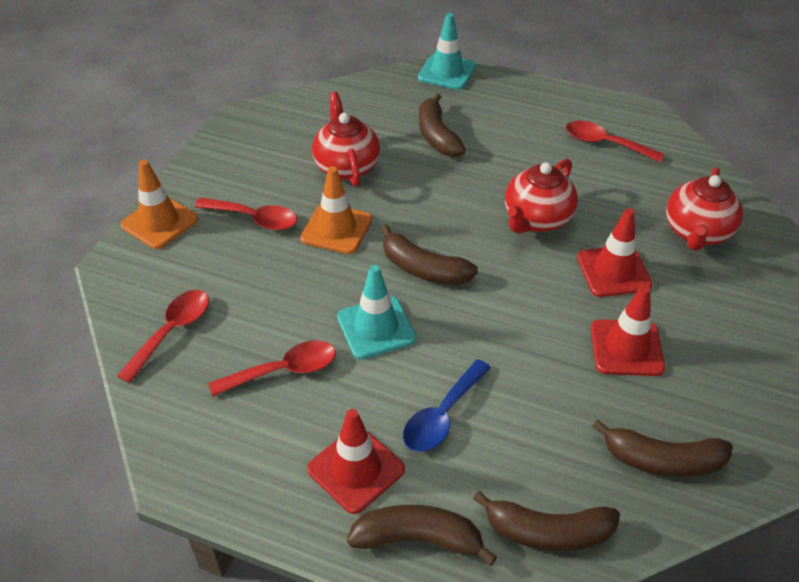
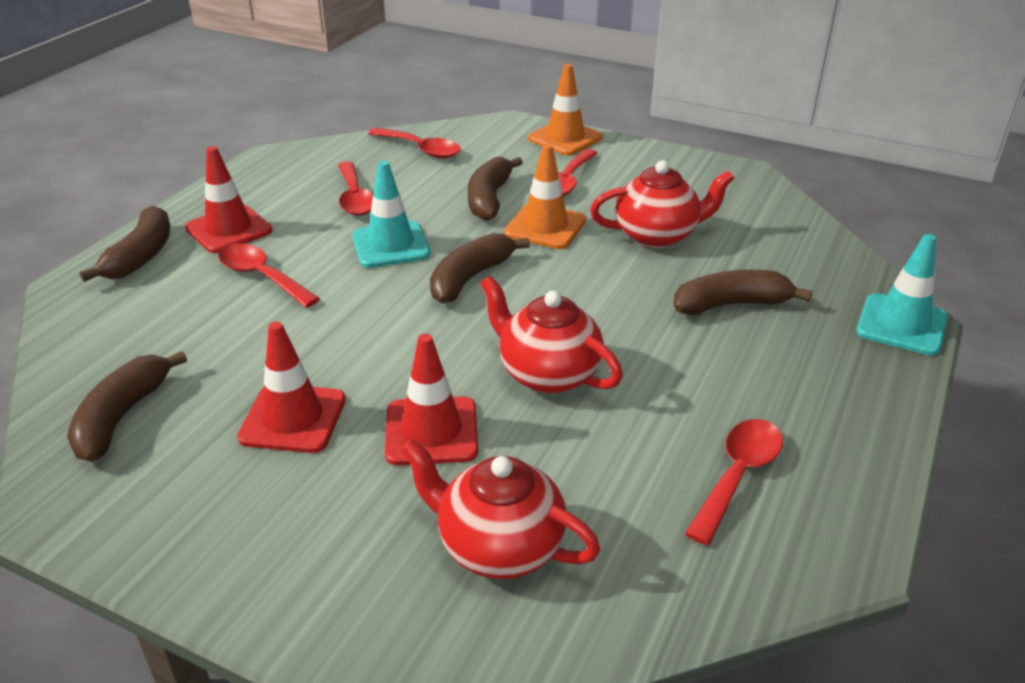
camera: 95 degrees right, 10 degrees down
(442, 415) = (262, 276): blue spoon -> red spoon
(547, 532) = (97, 325): brown banana -> brown banana (489, 198)

